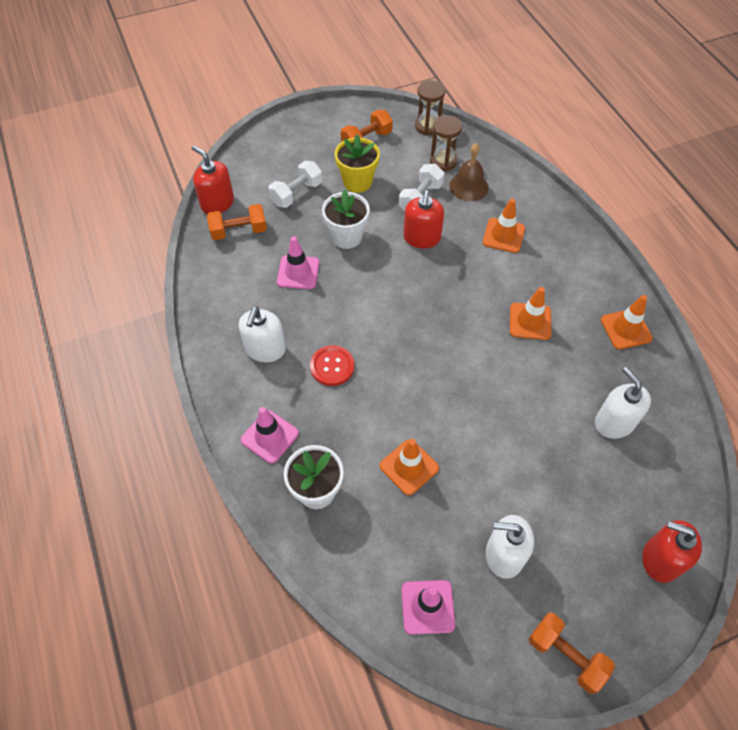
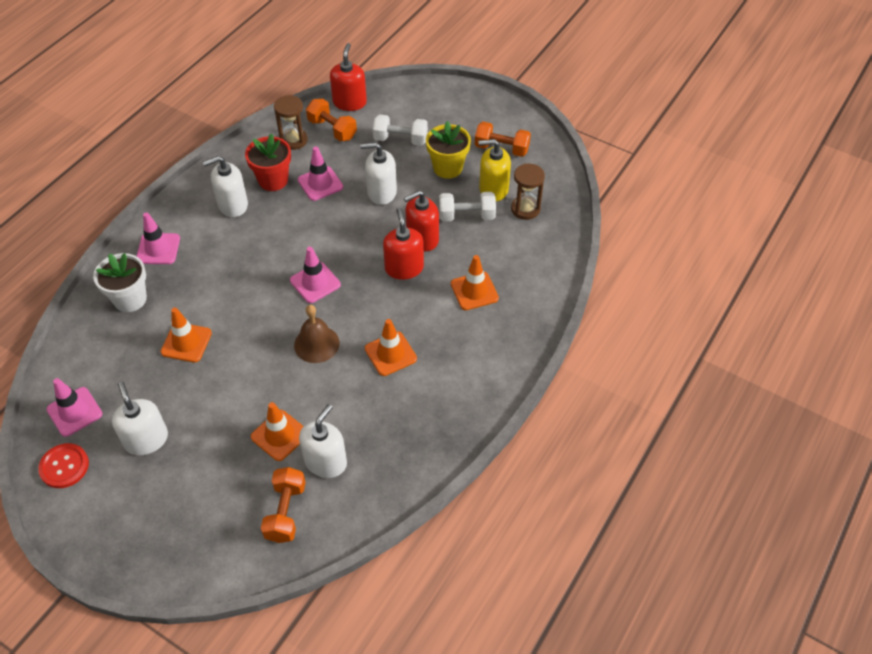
camera: 55 degrees right, 5 degrees down
(262, 304) = (273, 180): none -> red flower pot
(332, 366) = (246, 250): red button -> red button (64, 466)
(346, 237) = (381, 192): white flower pot -> white soap dispenser
(406, 168) = (493, 189): none -> yellow soap dispenser
(412, 334) = (315, 282): none -> pink traffic cone
(428, 126) = (559, 178): brown hourglass -> brown hourglass (293, 140)
(468, 186) = (511, 240): brown bell -> brown bell (316, 344)
(566, 655) = (82, 519): orange dumbbell -> orange dumbbell (285, 512)
(626, 329) = (438, 428): orange traffic cone -> orange traffic cone (279, 435)
(660, 559) = (208, 552): red soap dispenser -> red soap dispenser (404, 268)

